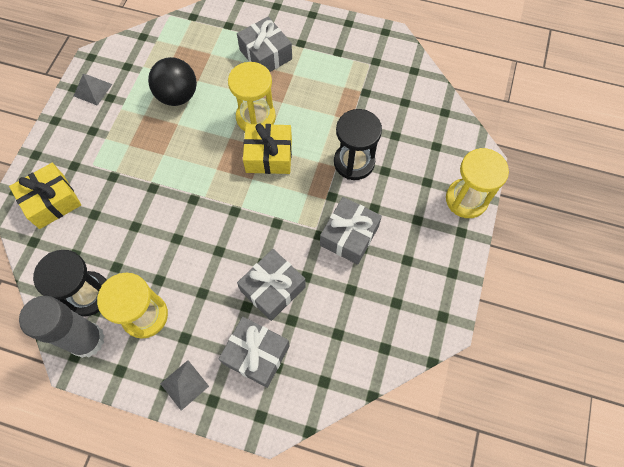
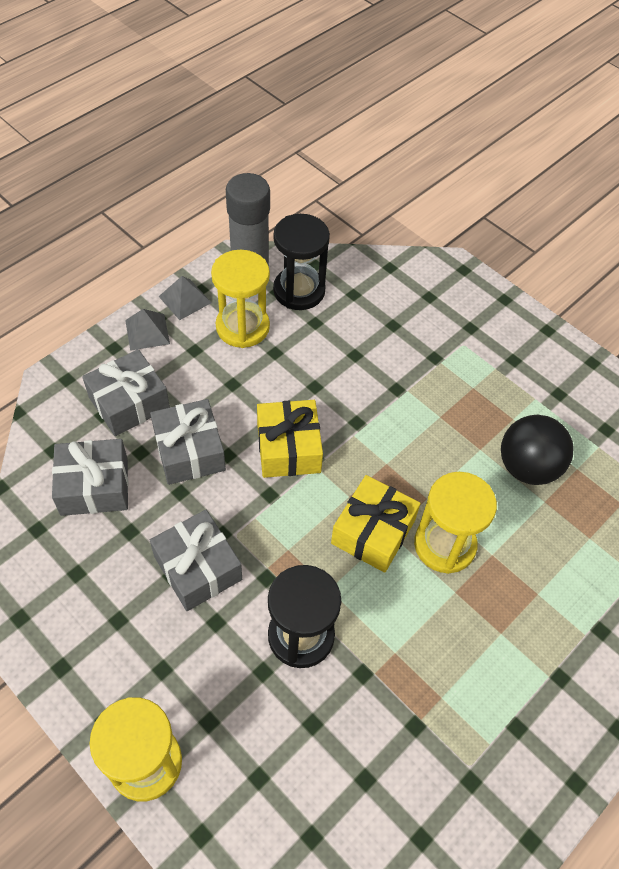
camera: 115 degrees right, 10 degrees down
(52, 201) = (431, 295): yellow gift -> yellow gift (288, 448)
(92, 90) = (580, 380): grey pyramid -> grey pyramid (185, 299)
(265, 54) = (557, 612): grey gift -> grey gift (94, 486)

